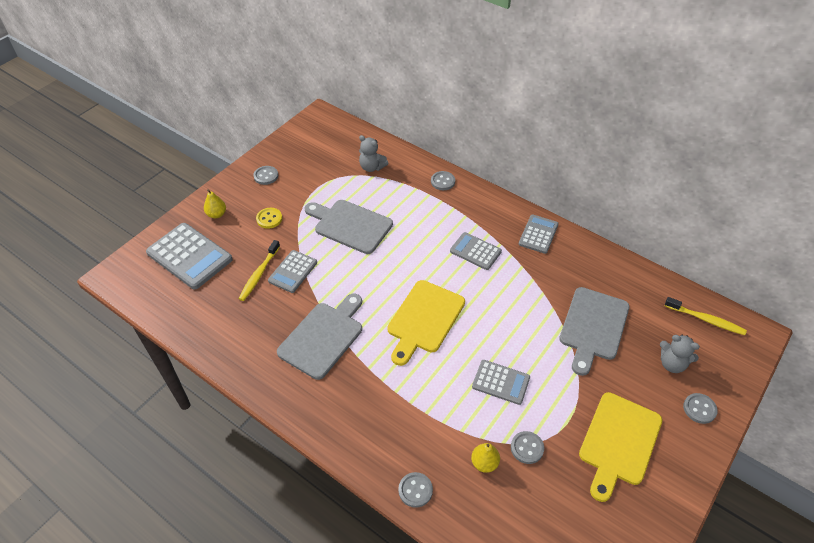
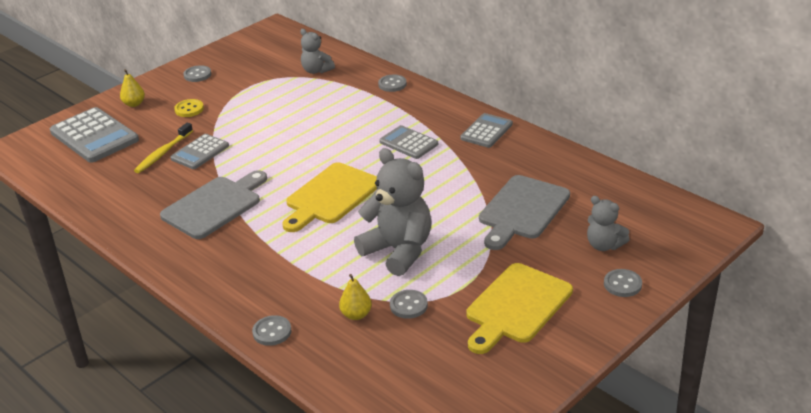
camera: 10 degrees right, 15 degrees down
(350, 225) = (276, 117): grey cutting board -> none
(501, 382) = (398, 251): grey calculator -> grey teddy bear
(706, 319) = (659, 210): yellow toothbrush -> none

